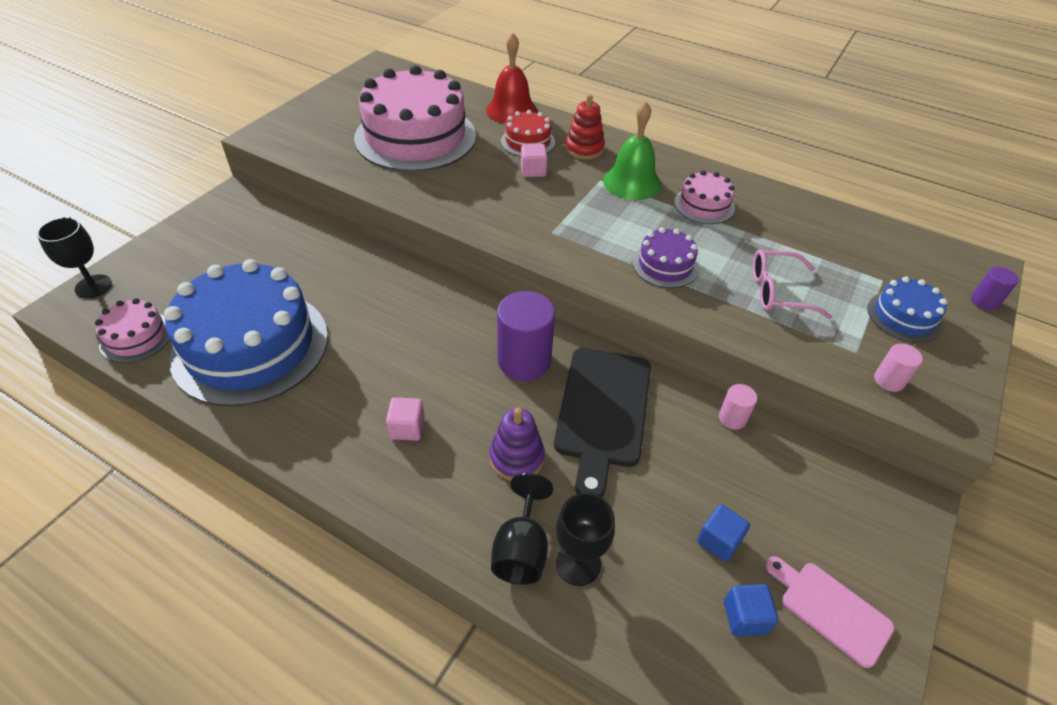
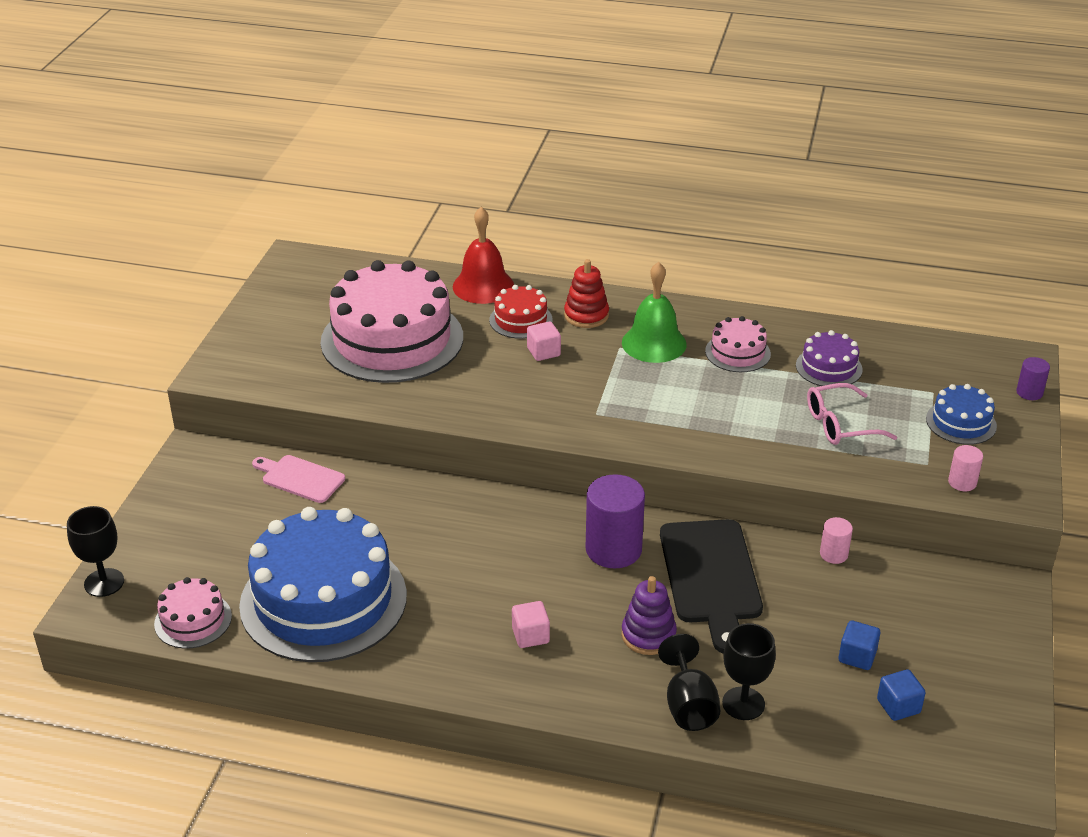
camera: 15 degrees left, 10 degrees down
(665, 265) = (723, 422): purple cake -> purple cake (828, 367)
(831, 609) = (966, 683): pink cutting board -> pink cutting board (300, 478)

